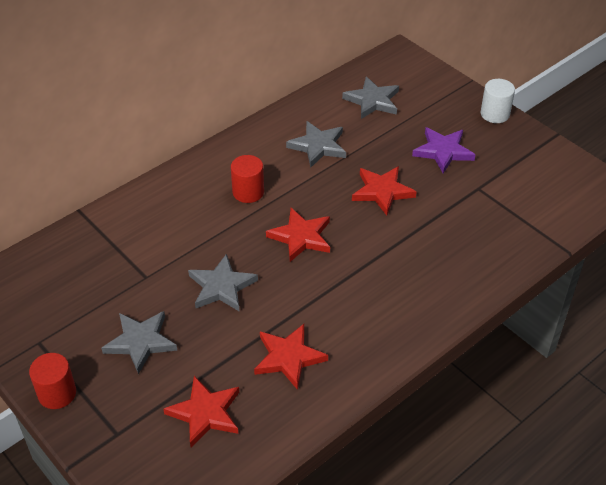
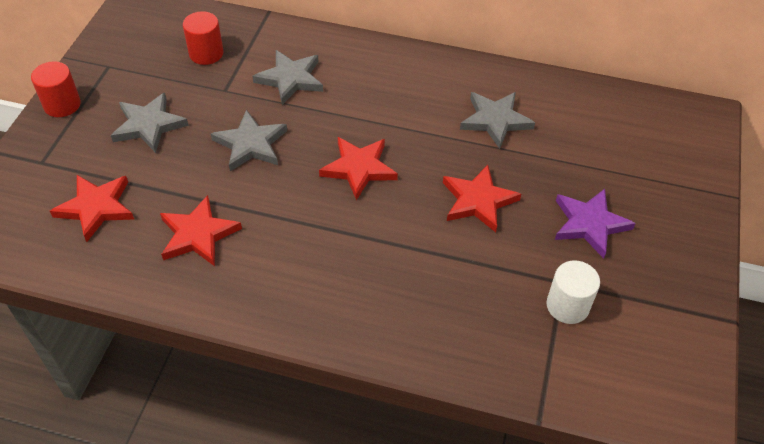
camera: 55 degrees right, 5 degrees up
(248, 192) = (385, 102): red cylinder -> red cylinder (206, 53)
(372, 101) = (606, 129): grey star -> grey star (290, 79)
(495, 114) = (701, 243): white cylinder -> white cylinder (567, 306)

